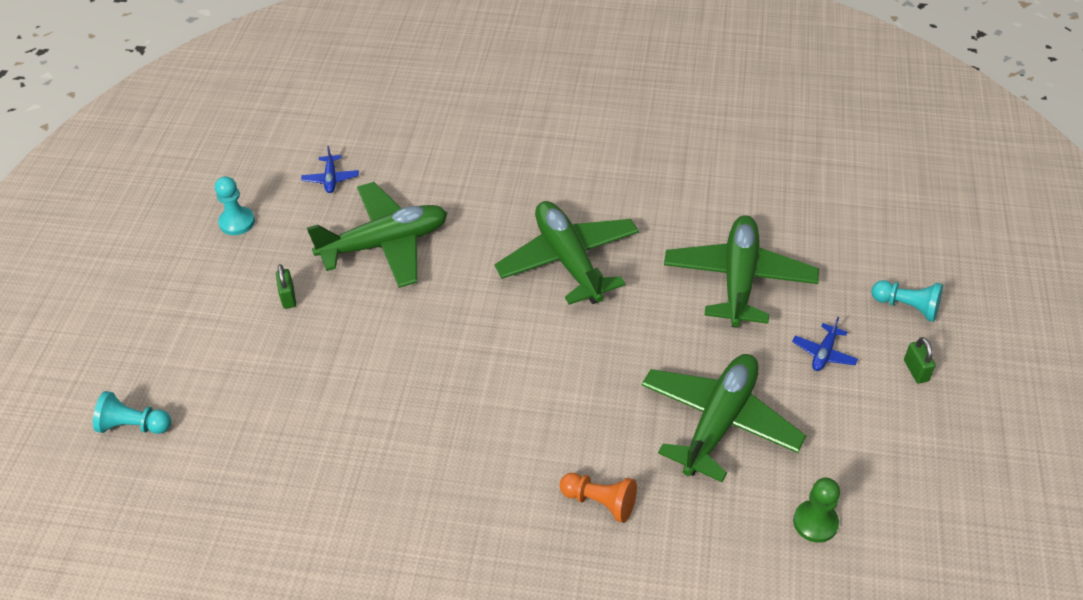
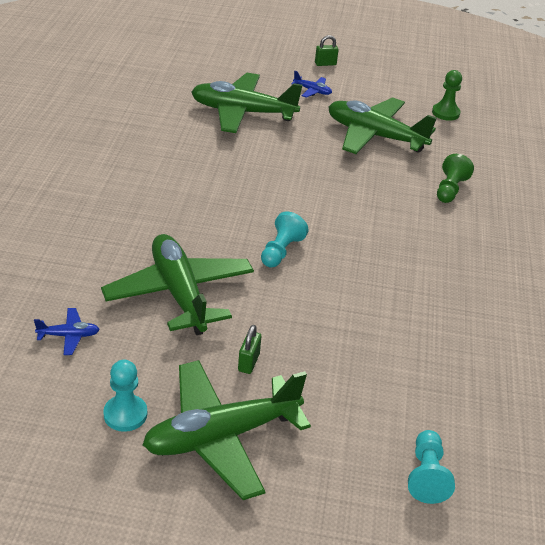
camera: 95 degrees left, 10 degrees down
(288, 297) = (248, 362): green padlock -> green padlock turned 60 degrees counterclockwise
(568, 260) = (215, 186): green plane -> green plane (221, 436)
(600, 502) = (450, 189): orange pawn -> green pawn
(907, 307) = (272, 57): turquoise pawn -> turquoise pawn (281, 251)

